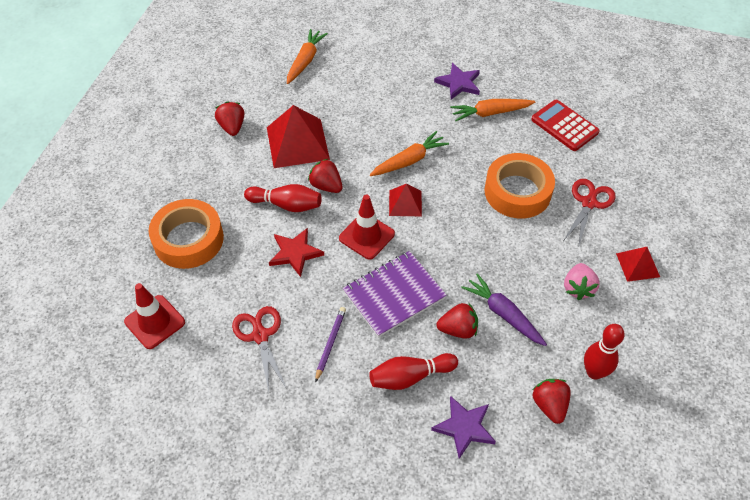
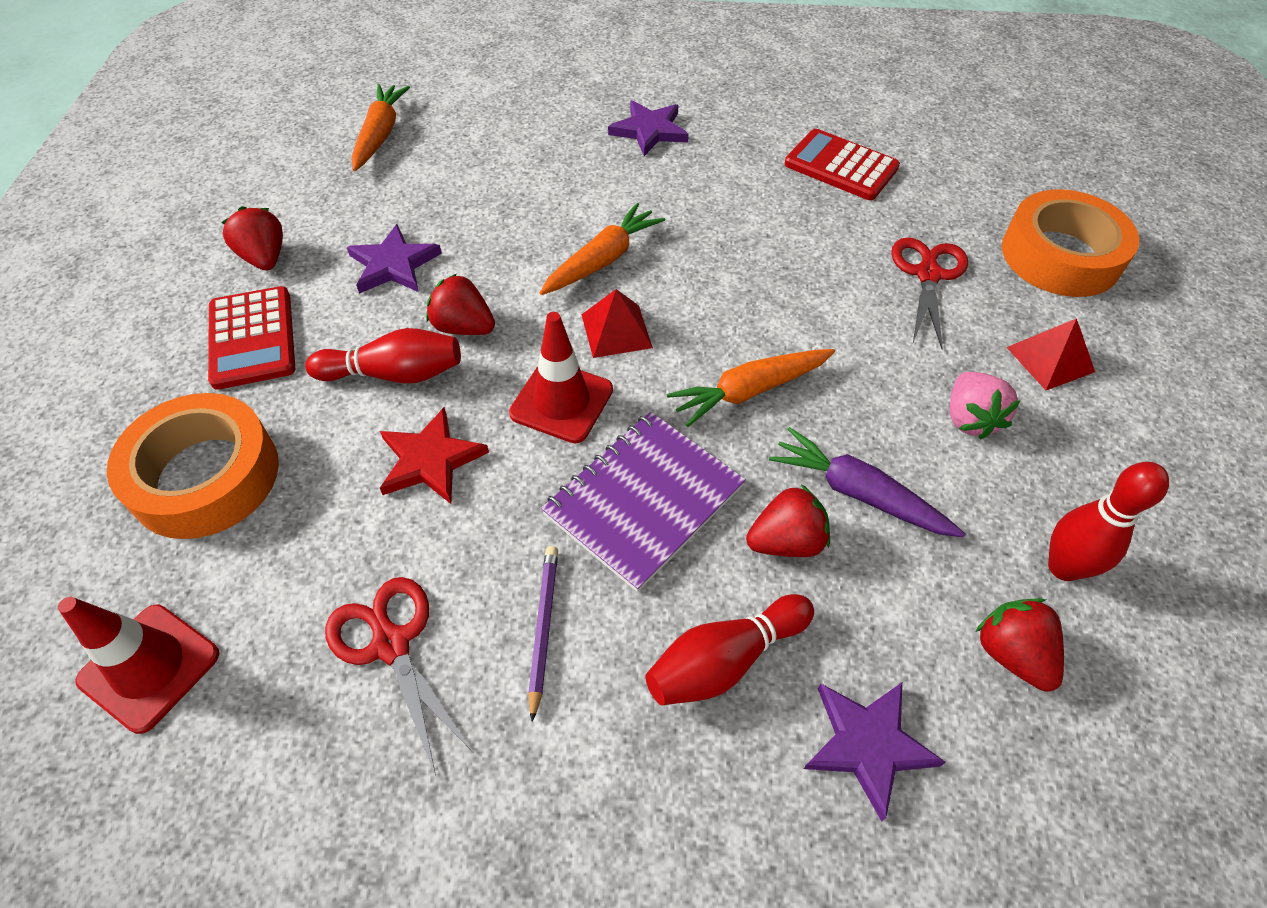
camera: 15 degrees left, 0 degrees up
(219, 172) = (252, 338): none -> red calculator
(297, 143) = (393, 265): red pyramid -> purple star
(490, 113) = (716, 166): orange carrot -> orange carrot (749, 391)
(517, 192) = (804, 278): orange tape -> orange tape (1060, 256)

